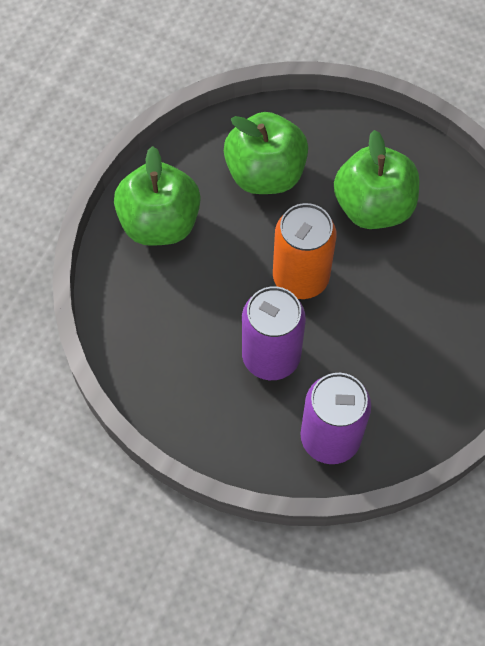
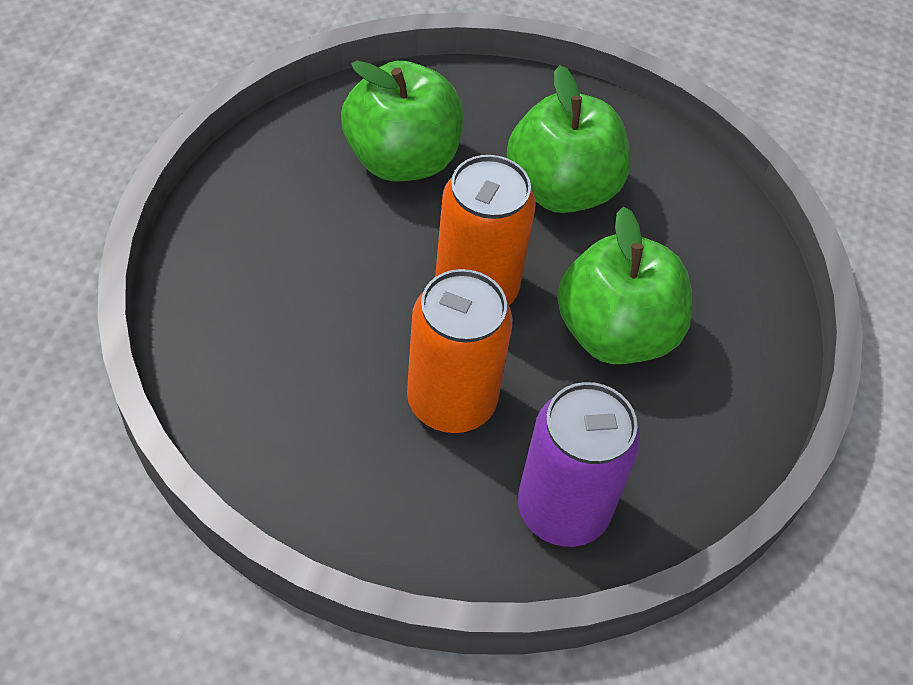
camera: 15 degrees left, 10 degrees down
(160, 223) = (256, 234): green apple -> green apple (615, 333)
(271, 356) = (451, 401): purple can -> orange can

